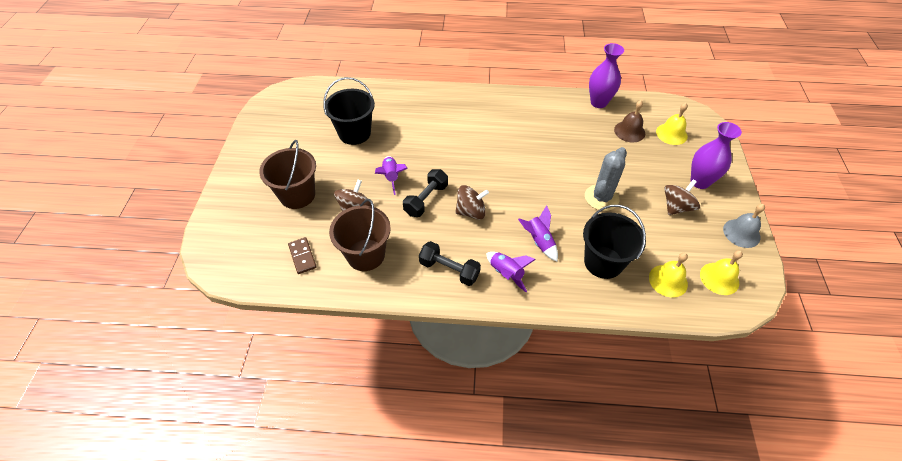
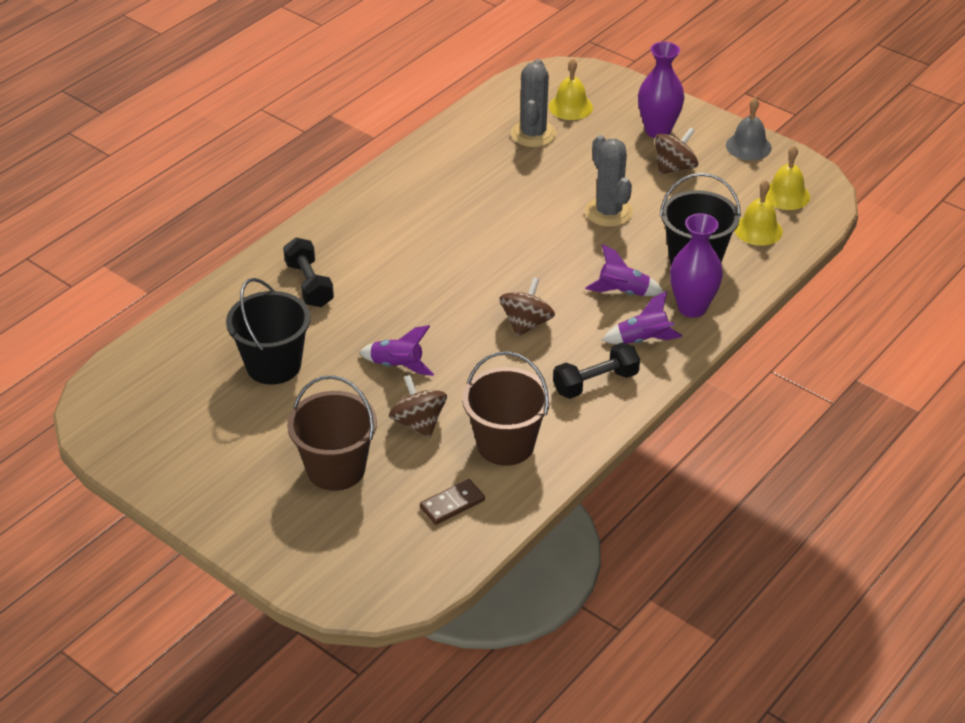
camera: 55 degrees left, 10 degrees down
(302, 256) = (452, 504): brown domino -> brown domino turned 45 degrees counterclockwise
(426, 200) = (468, 352): black dumbbell -> black dumbbell (309, 284)
(598, 102) = (460, 129): purple vase -> purple vase (692, 307)
(629, 131) = (533, 134): brown bell -> grey cactus
(676, 207) = (674, 167): brown spinning top -> brown spinning top turned 60 degrees clockwise

